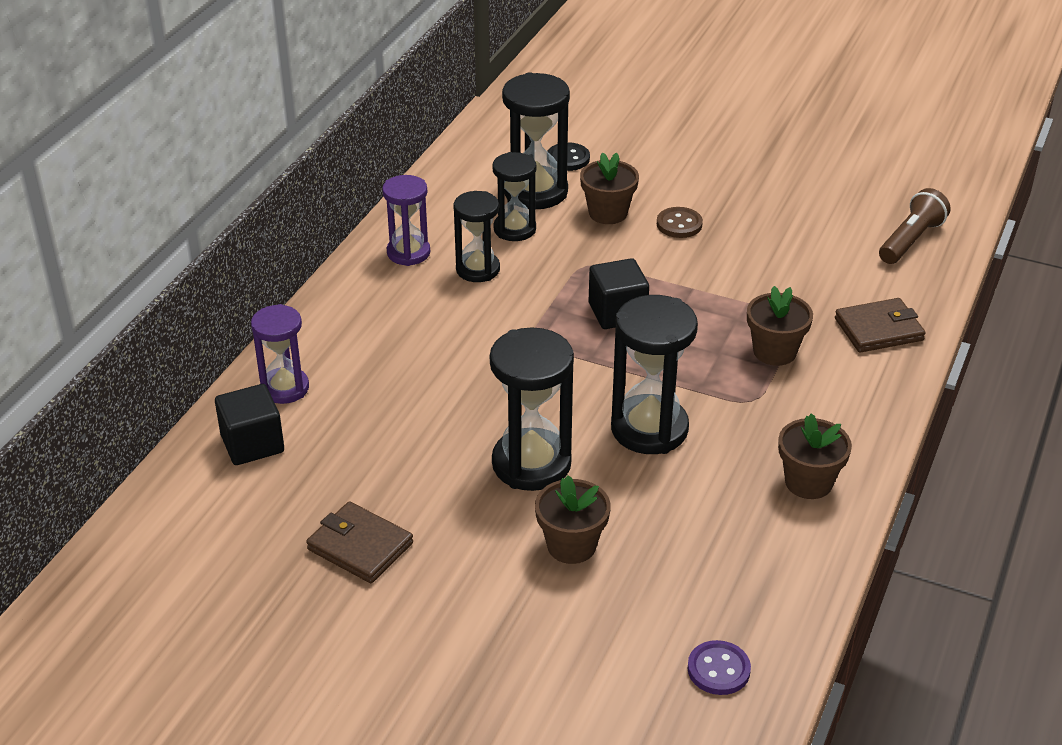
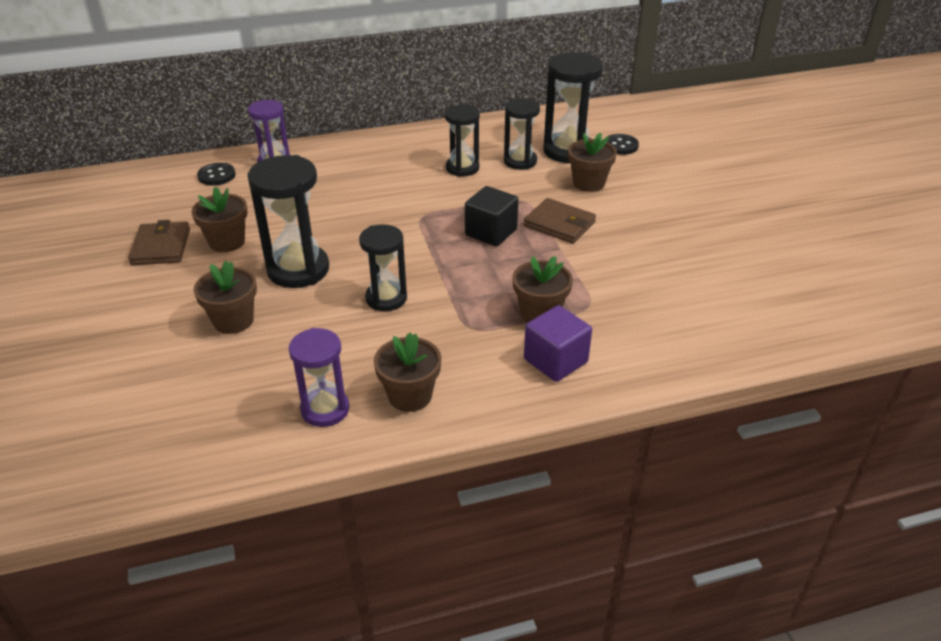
camera: 50 degrees right, 0 degrees up
(252, 444) = (216, 176): black cube -> black button
(408, 253) = (445, 141): purple hourglass -> purple hourglass (325, 409)
(413, 492) = (227, 242): none -> brown flower pot
(649, 429) = (386, 298): black hourglass -> black hourglass, size x0.64
(679, 224) = (620, 213): brown button -> none
(718, 669) = (160, 443): purple button -> none
(846, 378) = (555, 361): none -> purple cube
(878, 329) = (636, 350): brown wallet -> brown wallet (559, 224)
(911, 240) = (773, 318): brown flashlight -> none

